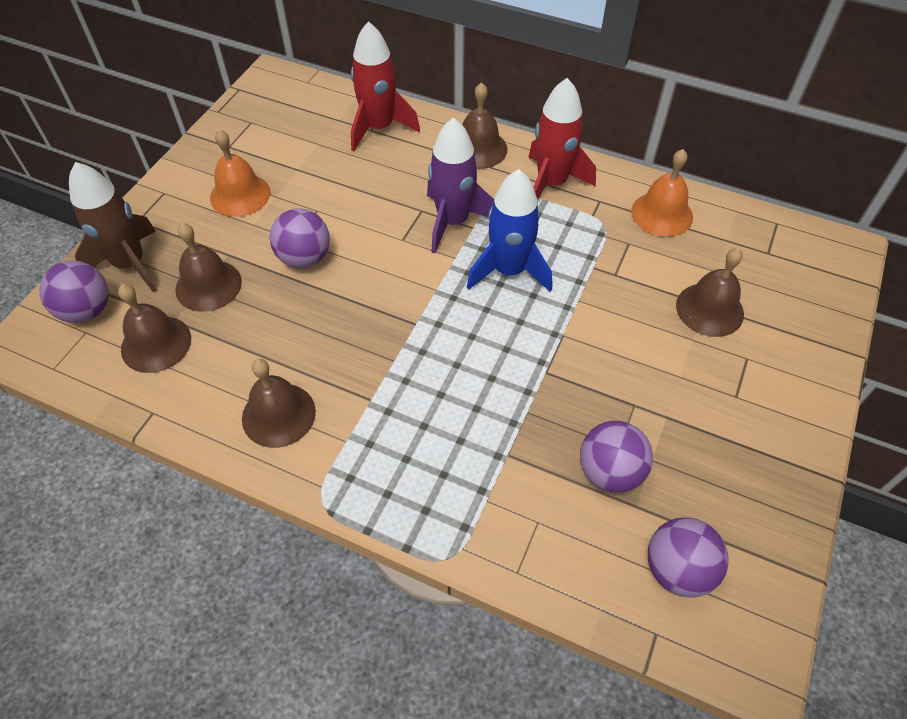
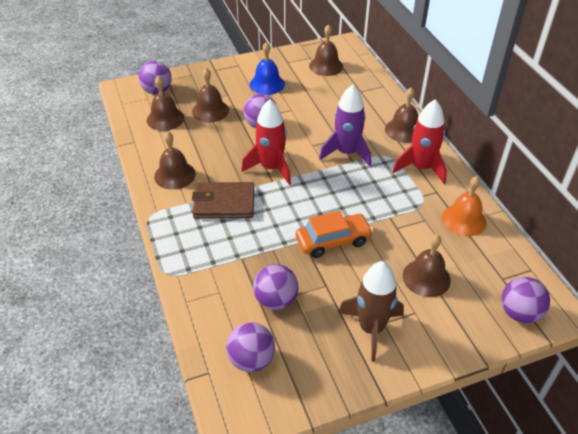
camera: 45 degrees right, 10 degrees down
(130, 264) = (192, 84): brown rocket -> brown rocket (371, 328)
(240, 195) = (267, 84): orange bell -> blue bell
(286, 121) = (326, 66): none -> brown bell
(379, 128) = (365, 93): red rocket -> red rocket (271, 168)
(394, 400) = (224, 203): none -> brown wallet
(509, 271) = (344, 190): blue rocket -> none
(575, 344) = (333, 241): none -> orange car
(822, 278) = (519, 313): none -> purple ball

